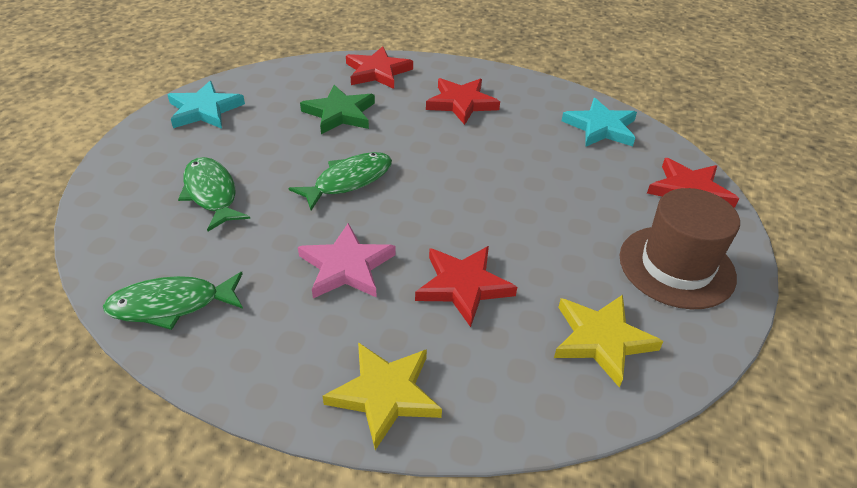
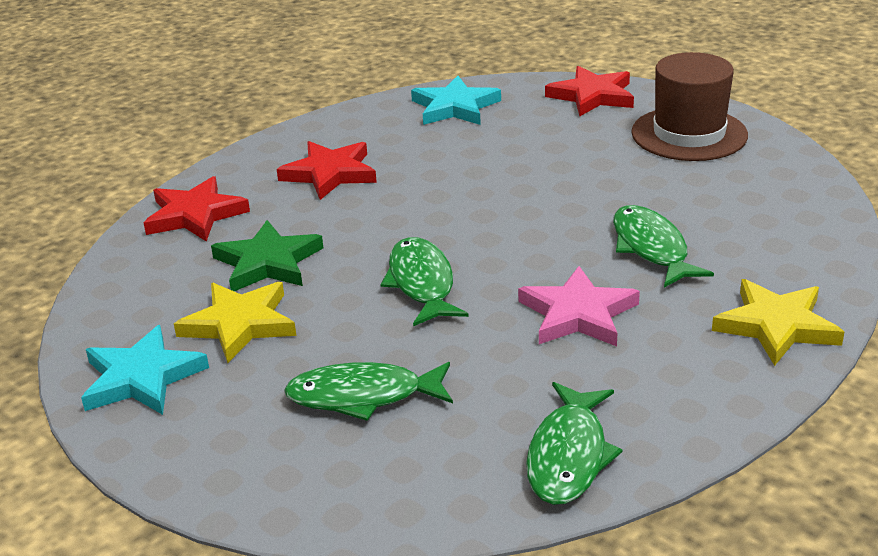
camera: 60 degrees left, 10 degrees down
(463, 286) = (651, 248): red star -> green fish
(601, 340) = (760, 196): yellow star -> yellow star (240, 324)

